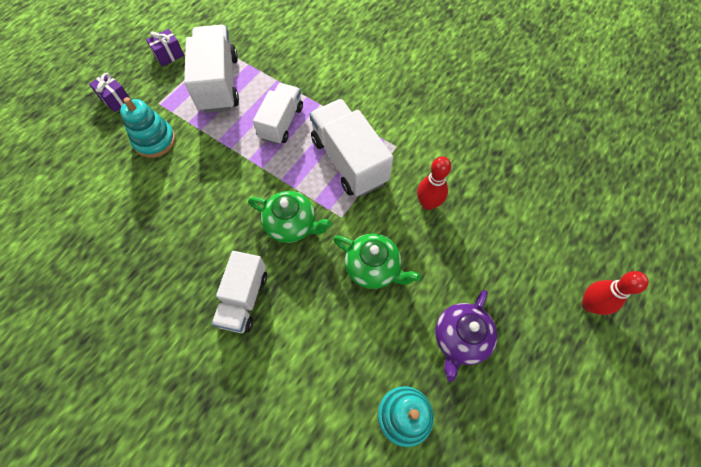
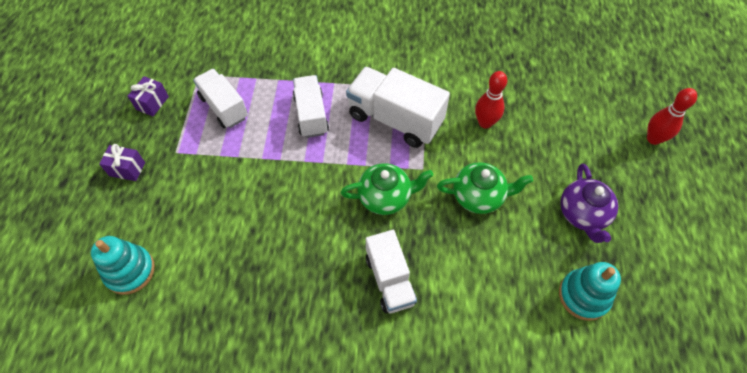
camera: 30 degrees left, 5 degrees down
(155, 141) = (199, 188): turquoise stacking toy -> turquoise stacking toy (130, 271)
(218, 83) = (224, 107): white truck -> white truck, size x0.66

